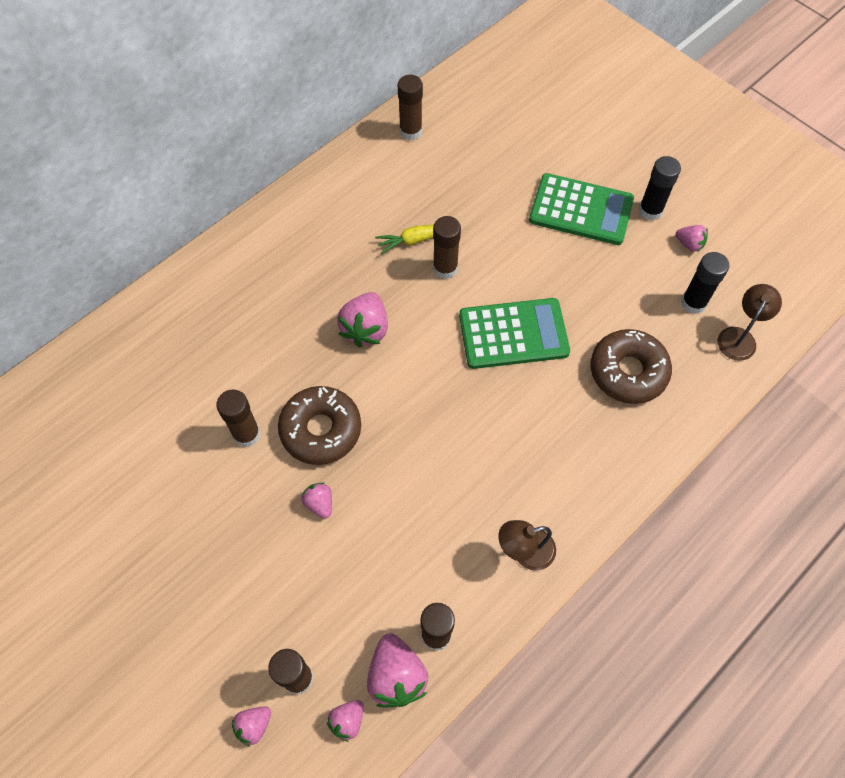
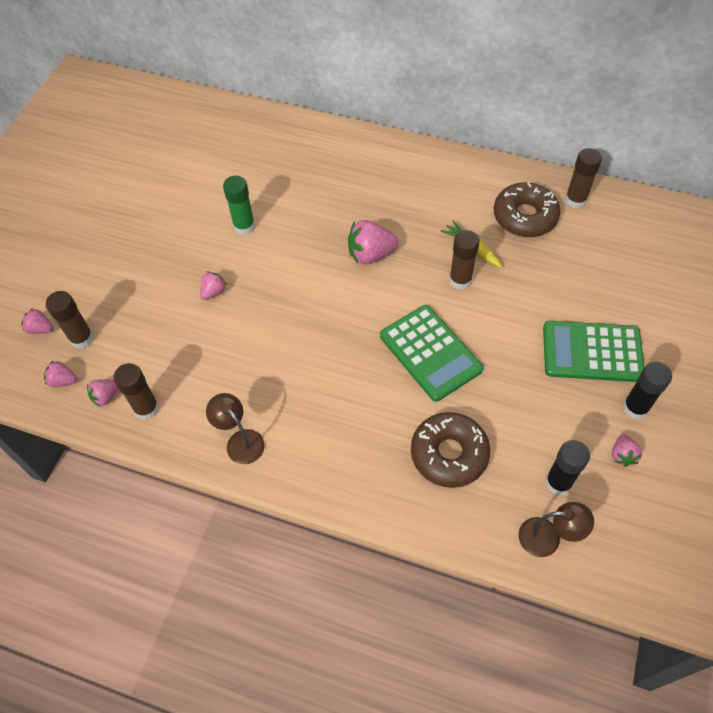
camera: 65 degrees right, 5 degrees down
(246, 434) = (244, 226): brown glue stick -> green glue stick
(321, 430) = (271, 266): brown donut -> brown donut (525, 217)
(396, 676) = (106, 396): pink strawberry -> pink strawberry, size x0.56
(581, 210) = (592, 352): green calculator -> green calculator turned 105 degrees clockwise

